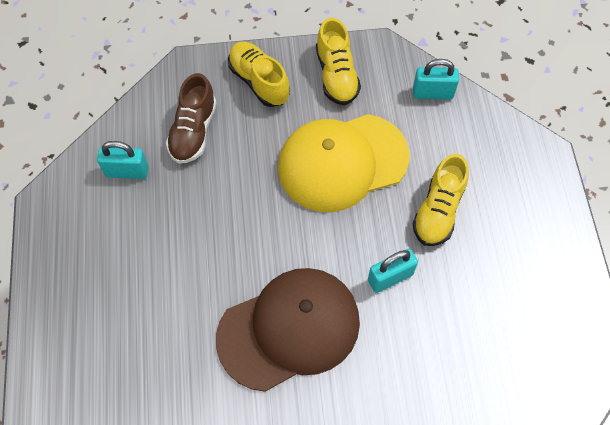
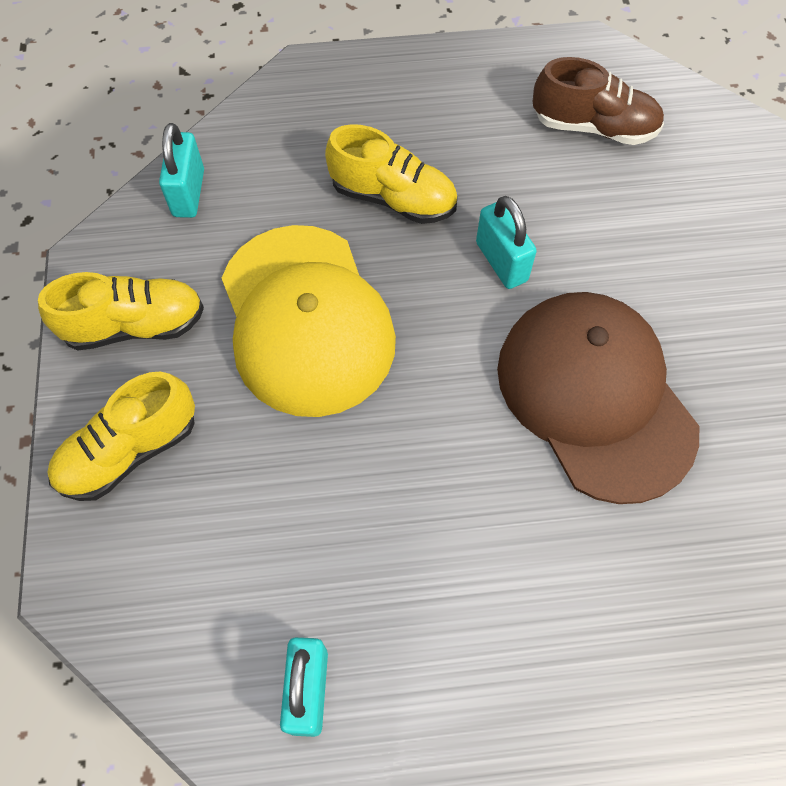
camera: 90 degrees left, 0 degrees up
(193, 131) = (227, 565): brown shoe -> brown shoe (593, 127)

